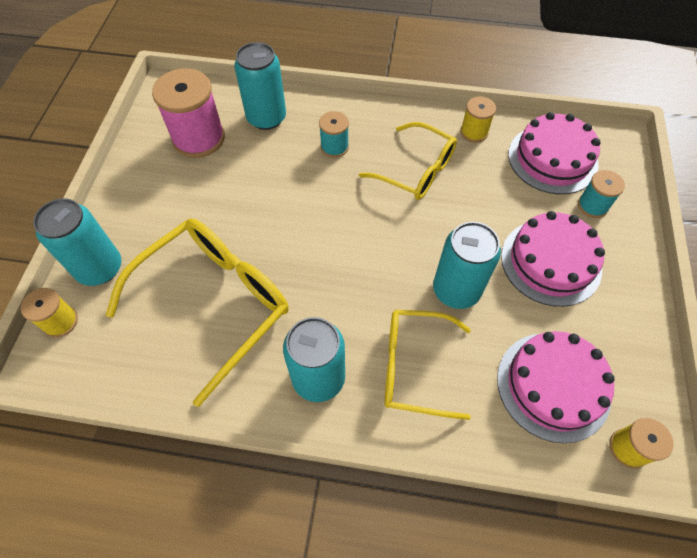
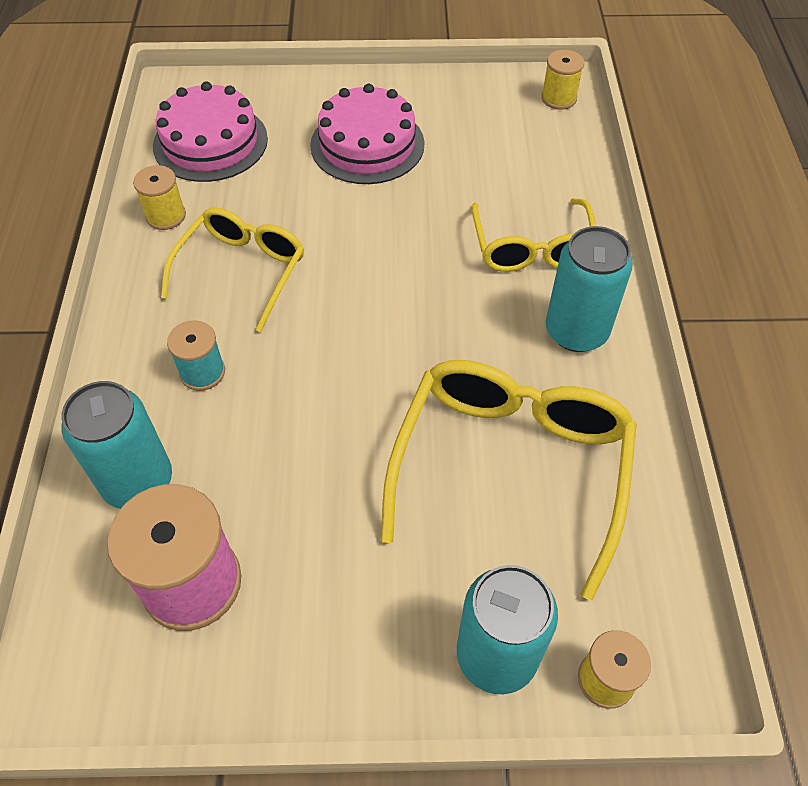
camera: 100 degrees left, 5 degrees down
(215, 303) = (511, 466): yellow glasses -> yellow glasses turned 75 degrees clockwise
(456, 290) = (424, 219): turquoise can -> none
(553, 386) = (516, 143): pink cake -> none
(592, 206) = (281, 111): turquoise spool -> none

